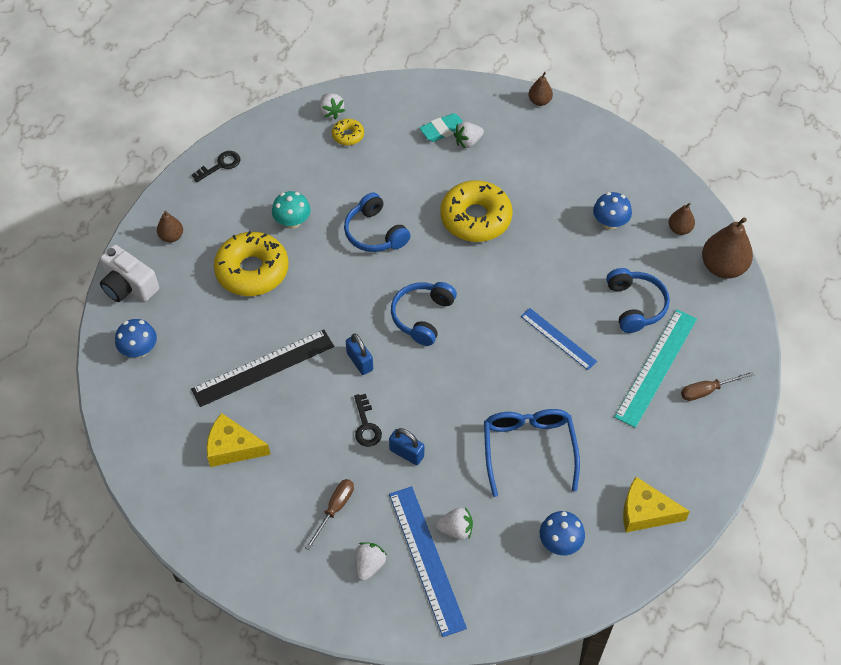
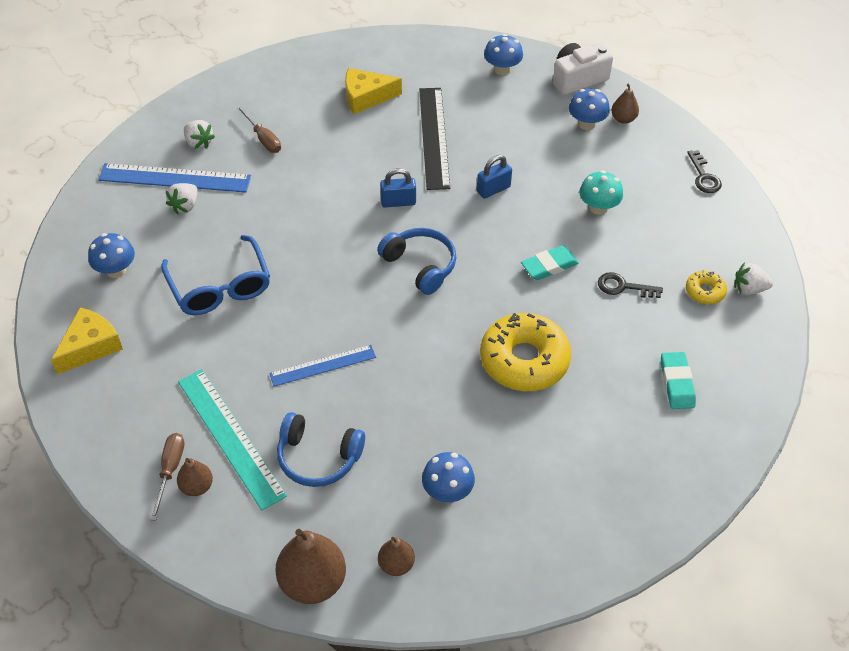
camera: 115 degrees right, 5 degrees down
(190, 260) = (586, 123): none -> blue mushroom
(232, 447) = (366, 97): yellow cheese -> yellow cheese turned 135 degrees counterclockwise
(252, 271) = (550, 161): yellow donut -> none
(366, 426) = (327, 184): black key -> black key (623, 287)
(374, 233) = (549, 266): blue headphones -> turquoise eraser
(406, 453) = (280, 200): blue padlock -> blue padlock (493, 189)
(468, 142) = (646, 400): white strawberry -> none
(528, 449) = (220, 287): blue glasses -> blue glasses turned 45 degrees clockwise
(539, 101) = (686, 509): brown pear -> brown pear (197, 486)

